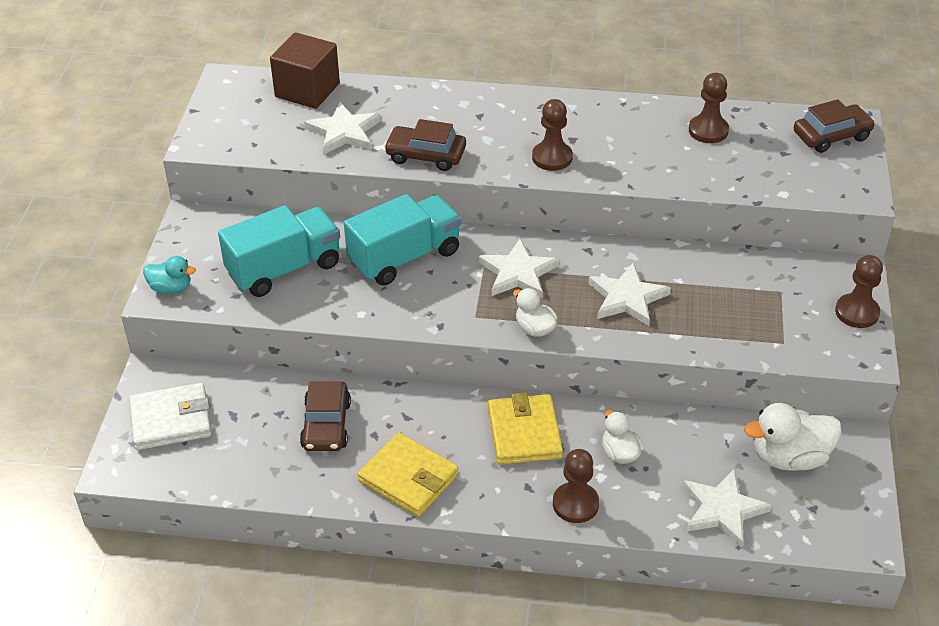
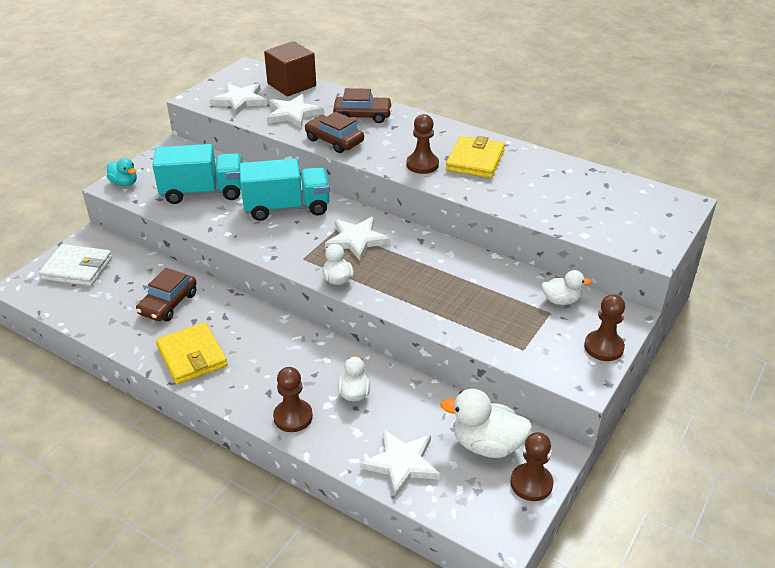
camera: 25 degrees right, 5 degrees down
(524, 433) = (296, 355): yellow wallet -> yellow wallet (475, 160)
(627, 298) = (423, 280): white star -> white star (240, 100)
(708, 131) = (557, 178): brown pawn -> brown pawn (531, 483)
(782, 274) = (561, 300): none -> white duck
(831, 136) = (658, 206): brown car -> brown car (362, 116)

